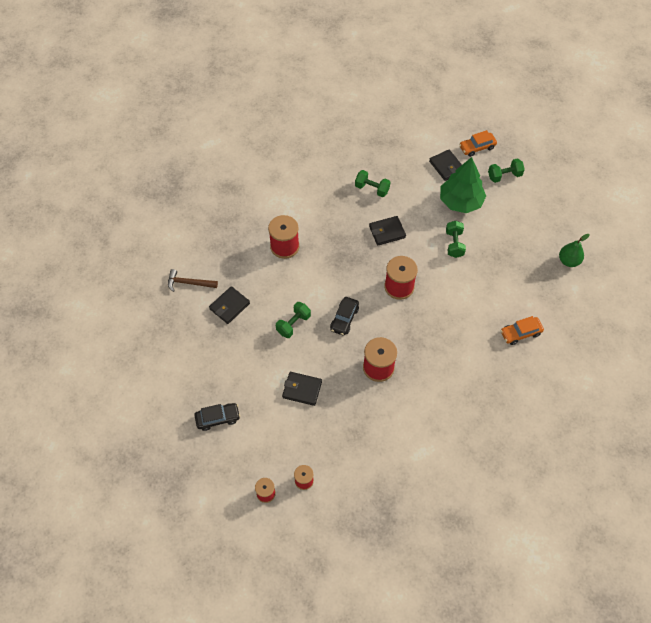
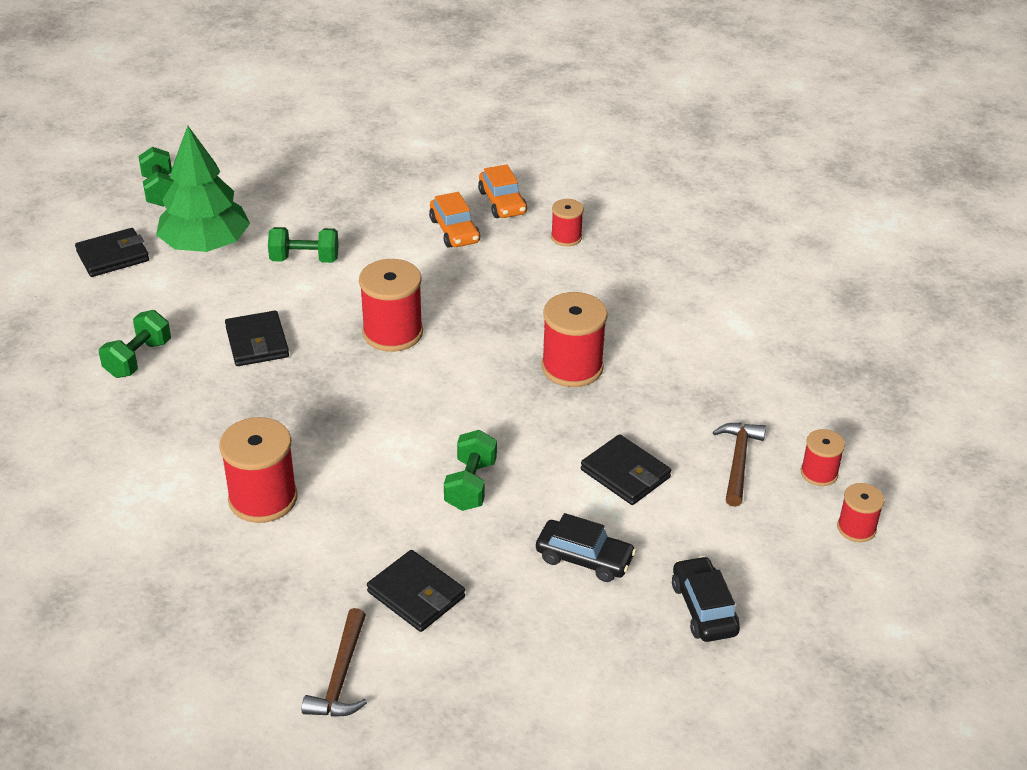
camera: 90 degrees left, 20 degrees down
(293, 324) = (471, 485): green dumbbell -> green dumbbell turned 60 degrees clockwise
(302, 389) = (625, 473): black wallet -> black wallet turned 60 degrees counterclockwise
(311, 442) = (738, 461): none -> brown hammer
(344, 319) = (462, 409): black car -> black car (584, 558)
(477, 147) = (78, 216): orange car -> orange car (454, 231)
(491, 366) = (566, 237): none -> red spool
(568, 261) = (363, 143): green pear -> none

